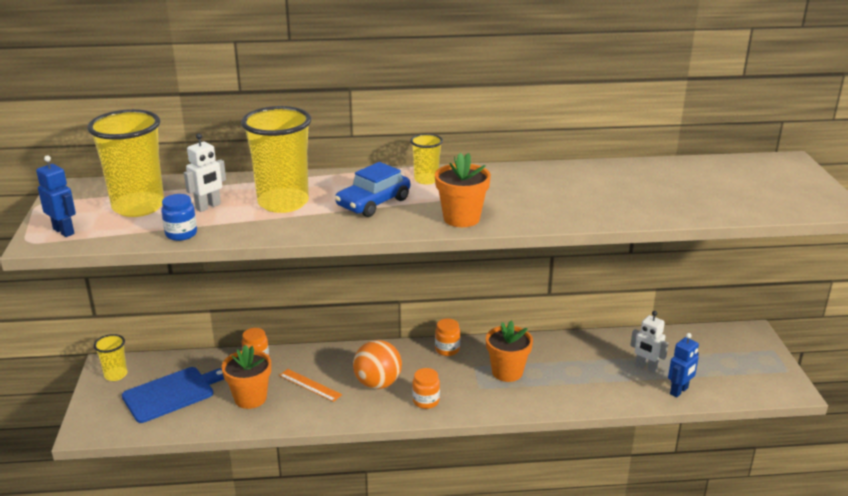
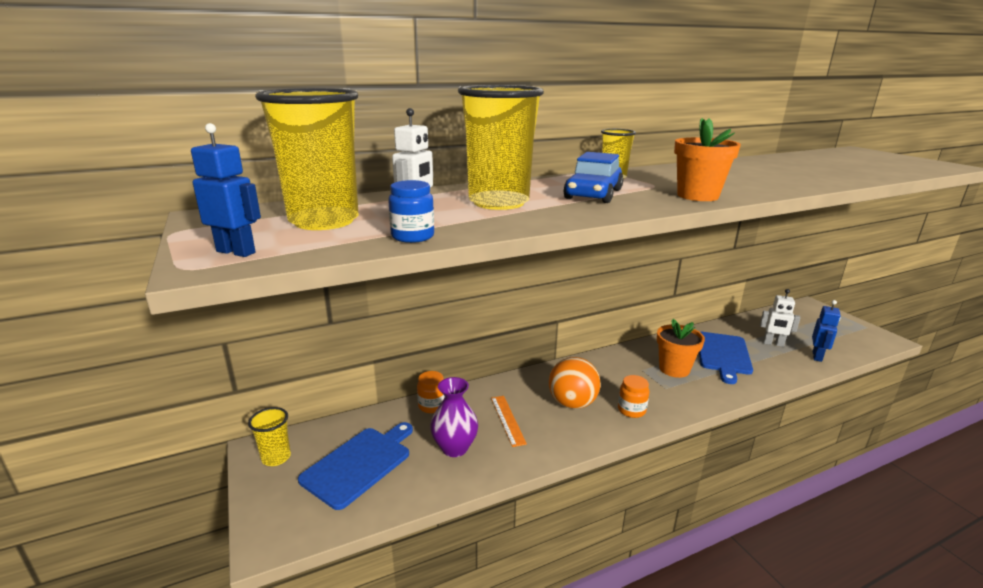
camera: 20 degrees left, 5 degrees down
(250, 398) = (454, 448): orange flower pot -> purple vase
(310, 385) = (507, 420): orange ruler -> orange ruler turned 60 degrees clockwise
(447, 349) = (606, 360): orange jar -> none
(575, 368) = (723, 355): none -> blue cutting board

